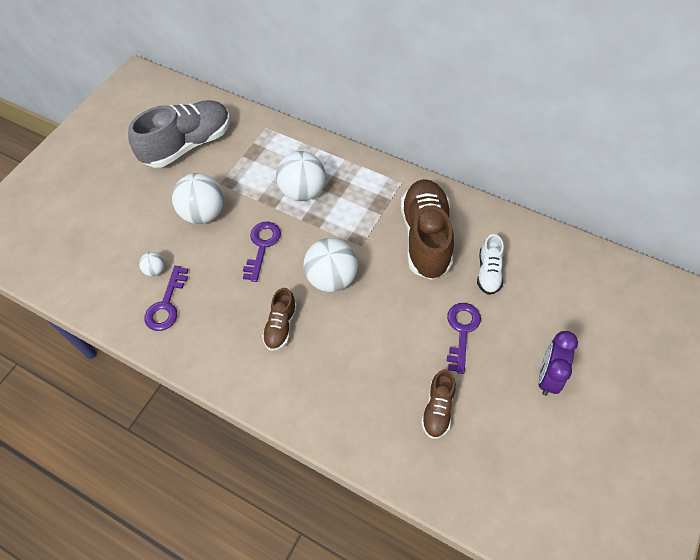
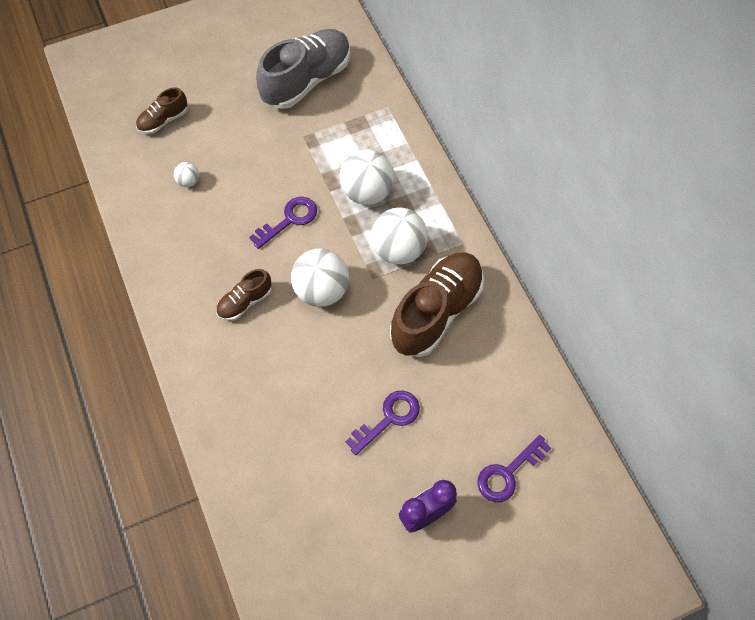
camera: 35 degrees right, 5 degrees up
(166, 305) = (173, 218): purple key -> purple key (508, 473)
(188, 145) = (307, 80): grey shoe -> grey shoe turned 45 degrees counterclockwise
(203, 213) = (267, 156): white ball -> white ball (398, 250)
(438, 409) = (307, 467): brown shoe -> brown shoe (163, 120)
(488, 272) = (463, 384): white shoe -> none

